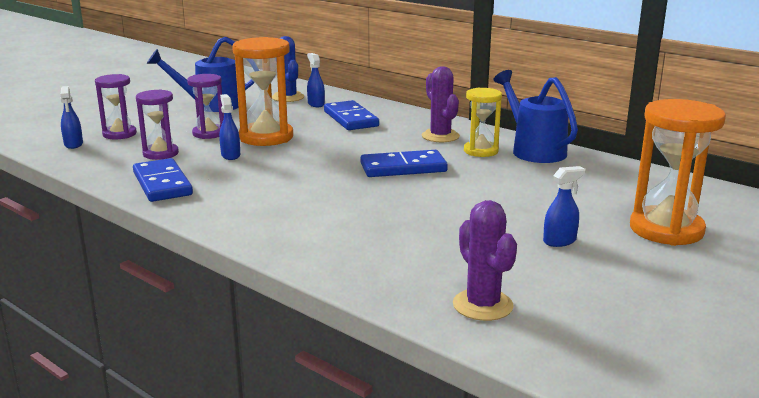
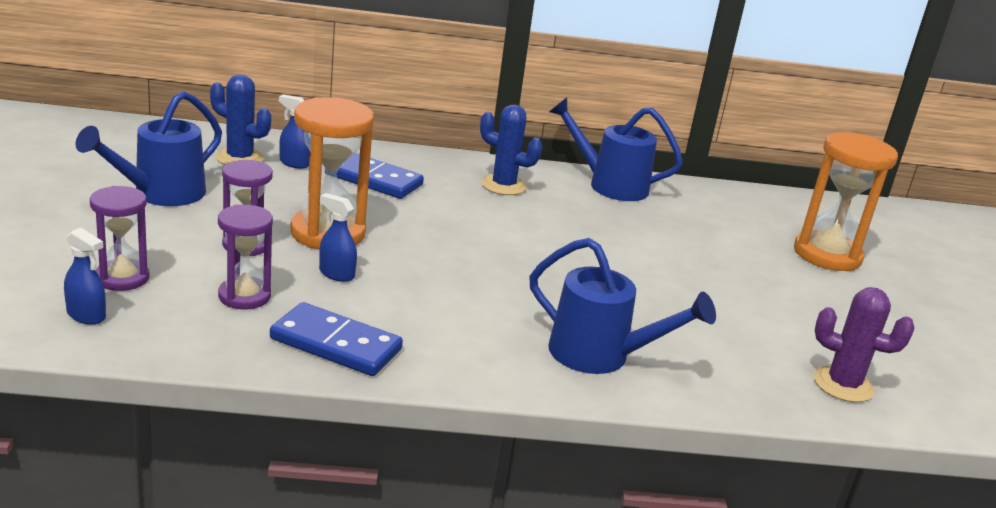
camera: 45 degrees left, 5 degrees up
(312, 232) = (601, 356): none -> blue watering can
(403, 168) = (540, 241): blue domino -> none
(440, 136) = (503, 185): purple cactus -> blue cactus
(481, 151) = (569, 198): yellow hourglass -> none
(560, 241) = (786, 293): blue spray bottle -> none

